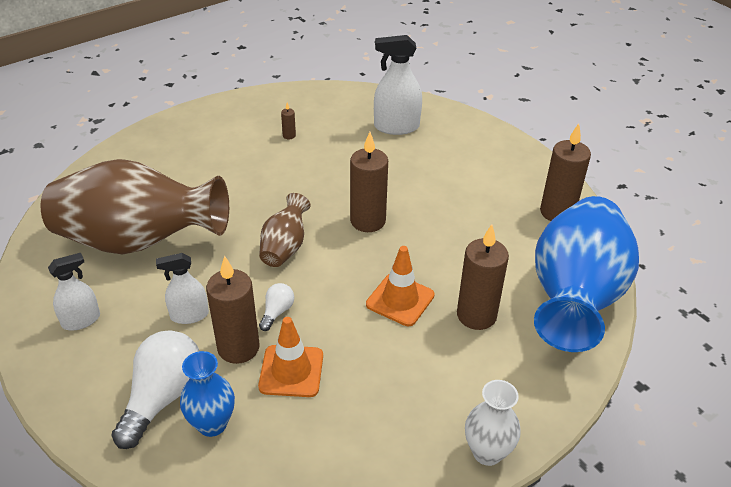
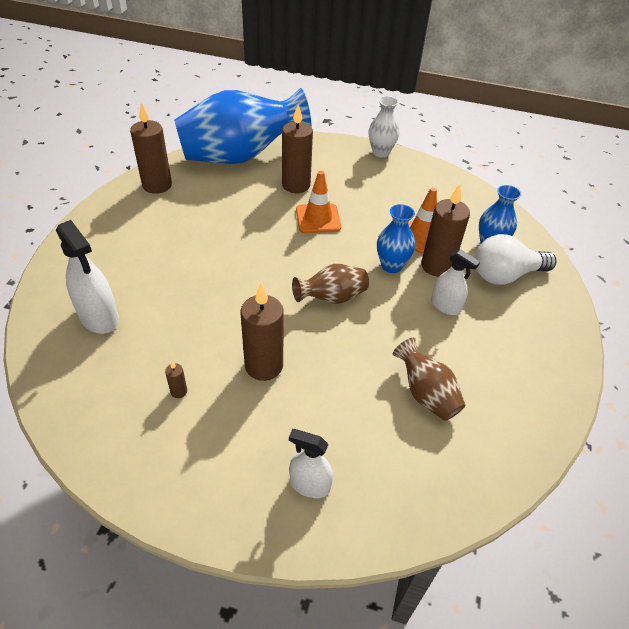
camera: 130 degrees left, 5 degrees up
(81, 320) = (522, 361): white spray bottle -> white spray bottle (309, 485)
(138, 241) = (426, 394): brown vase -> brown vase, size x0.46
(277, 312) = (391, 266): white light bulb -> blue vase
(368, 221) = (257, 269): brown candle -> brown candle (264, 366)

